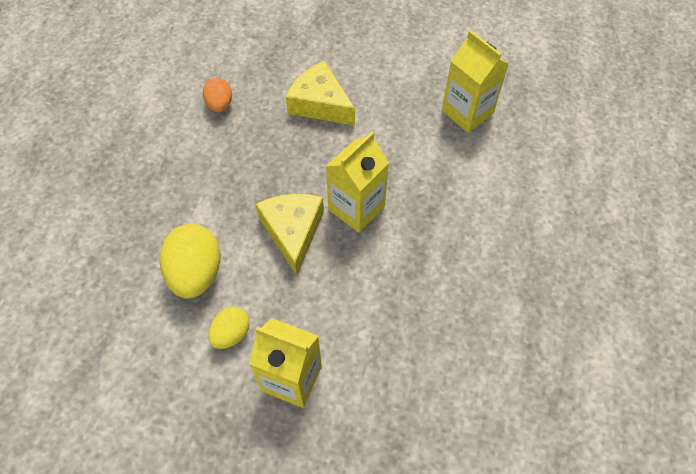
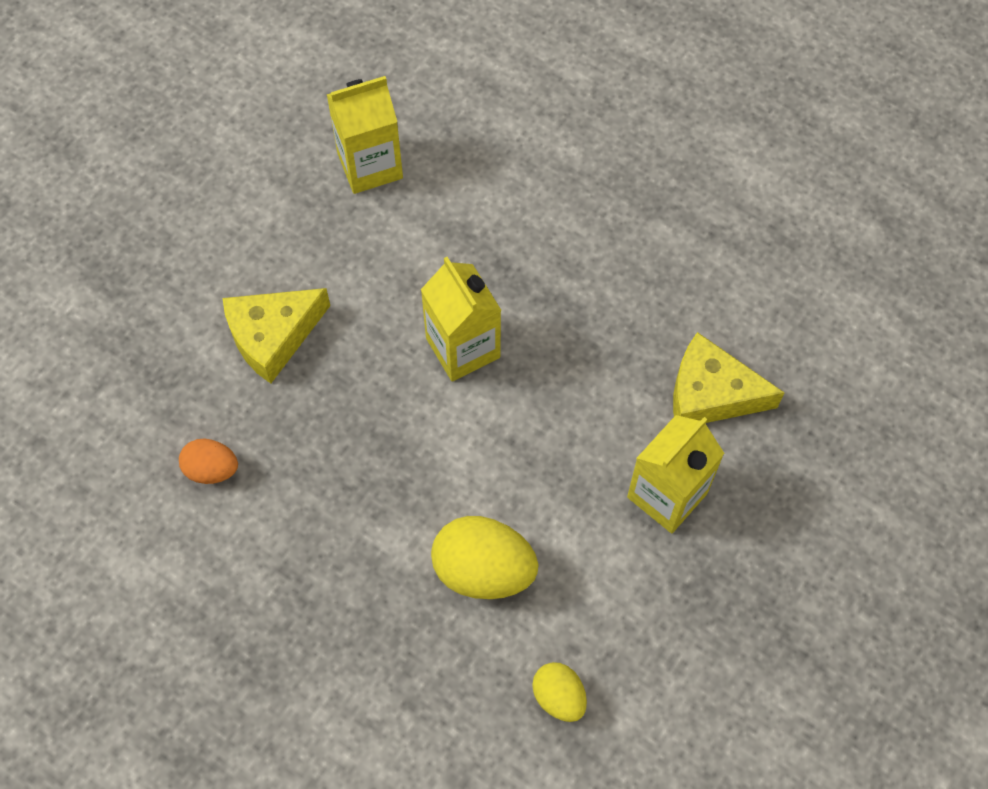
camera: 70 degrees left, 5 degrees up
(231, 334) = (586, 548): yellow egg -> yellow egg (559, 697)
(293, 232) = (468, 434): yellow cheese -> yellow cheese (711, 394)

